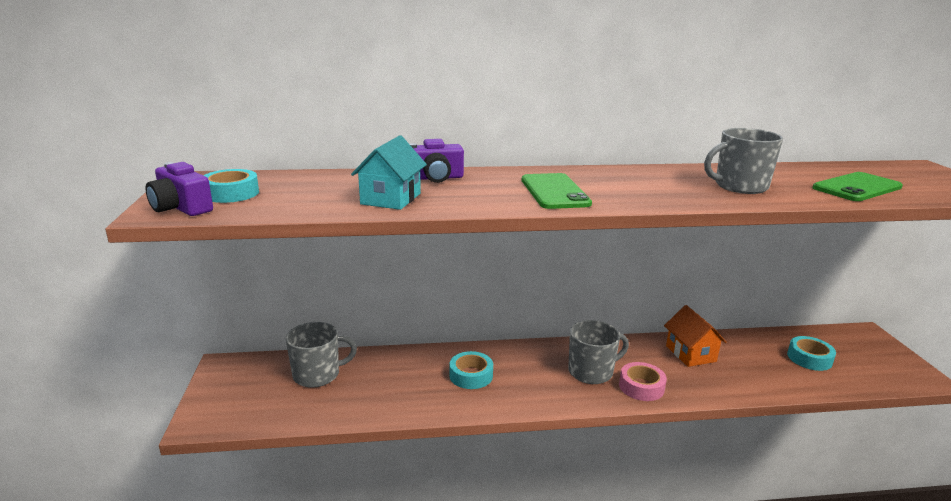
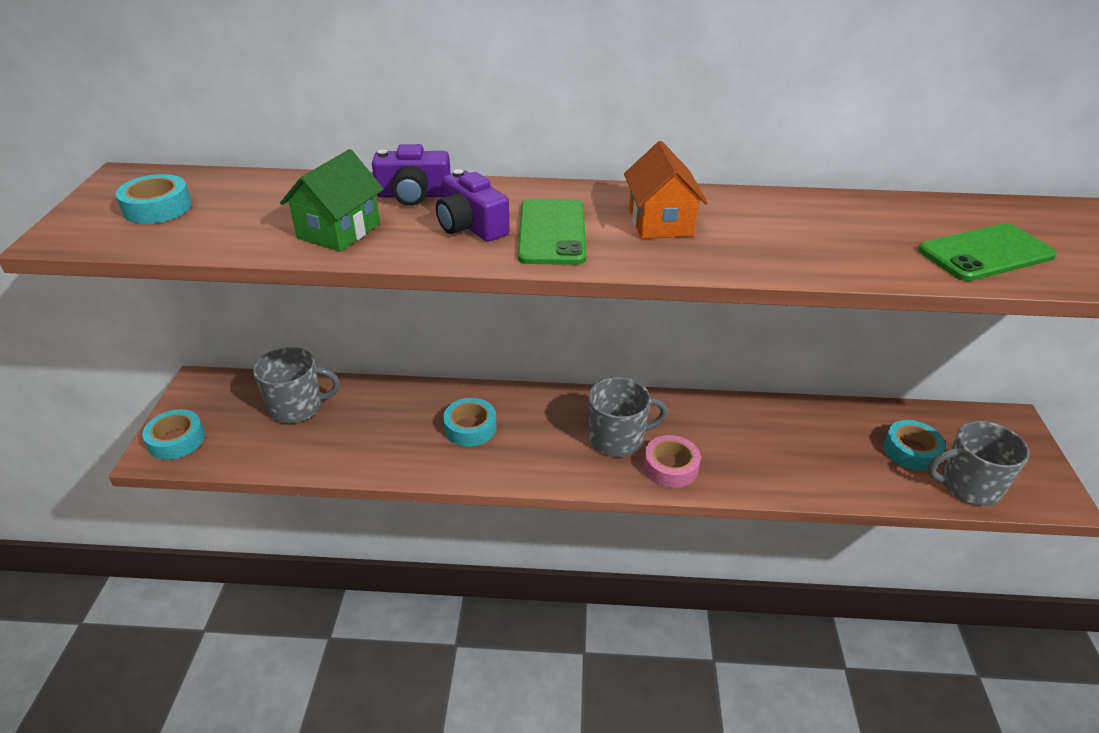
camera: 10 degrees right, 15 degrees up
(181, 208) = (90, 229): purple camera -> purple camera (471, 226)
(216, 410) = (176, 440): none -> turquoise tape
(391, 199) = (339, 231): turquoise house -> green house
(690, 353) = (755, 427): orange house -> orange house (660, 222)
(739, 186) = (813, 239): grey mug -> grey mug (968, 486)

